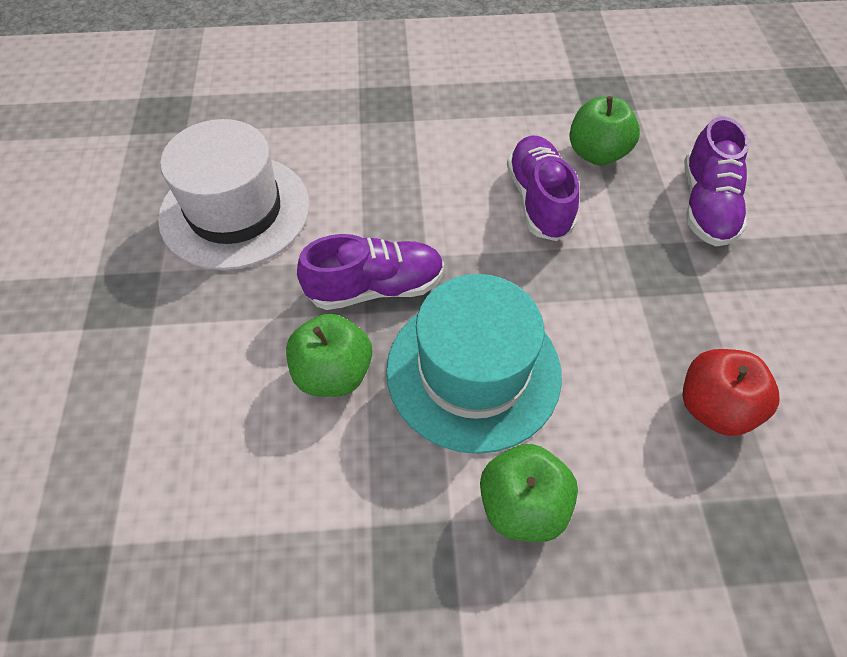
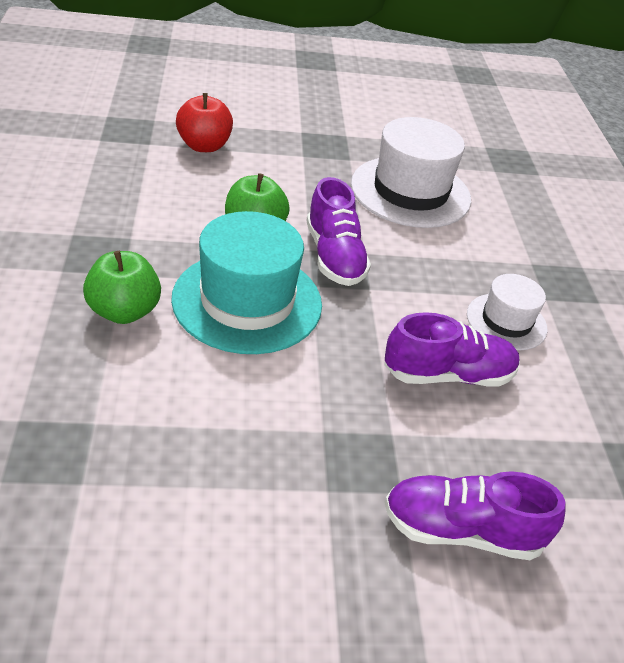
camera: 85 degrees right, 15 degrees down
(454, 151) = (506, 321): none -> white hat
(597, 153) = (530, 439): green apple -> none
(714, 407) = (185, 459): red apple -> red apple (204, 146)

